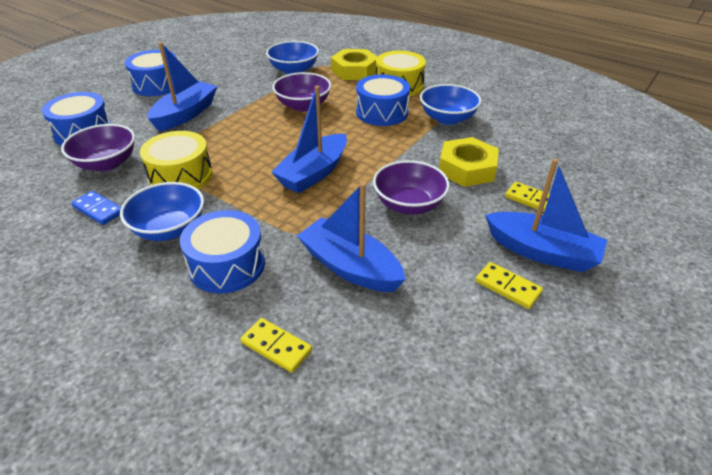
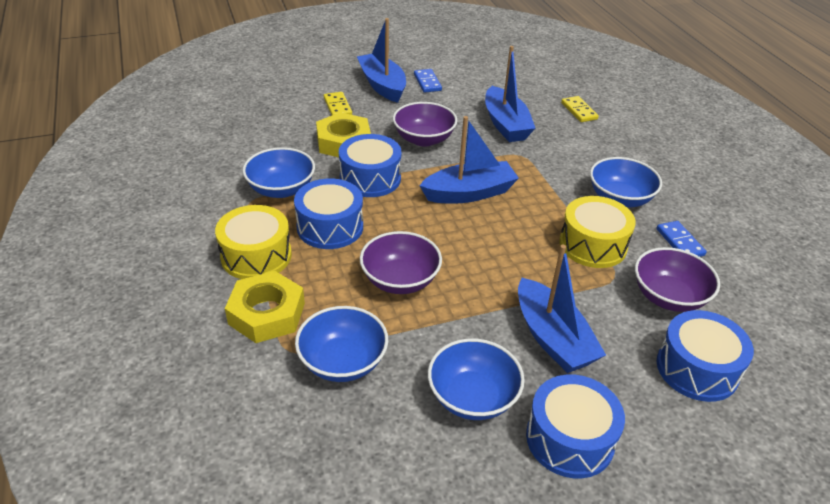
camera: 145 degrees left, 0 degrees up
(185, 114) = (552, 338): blue boat -> blue boat turned 90 degrees counterclockwise
(216, 81) = (472, 397): none -> blue bowl
(227, 265) = (586, 157): blue drum -> blue drum (370, 178)
(508, 287) = (427, 82): yellow domino -> blue domino

